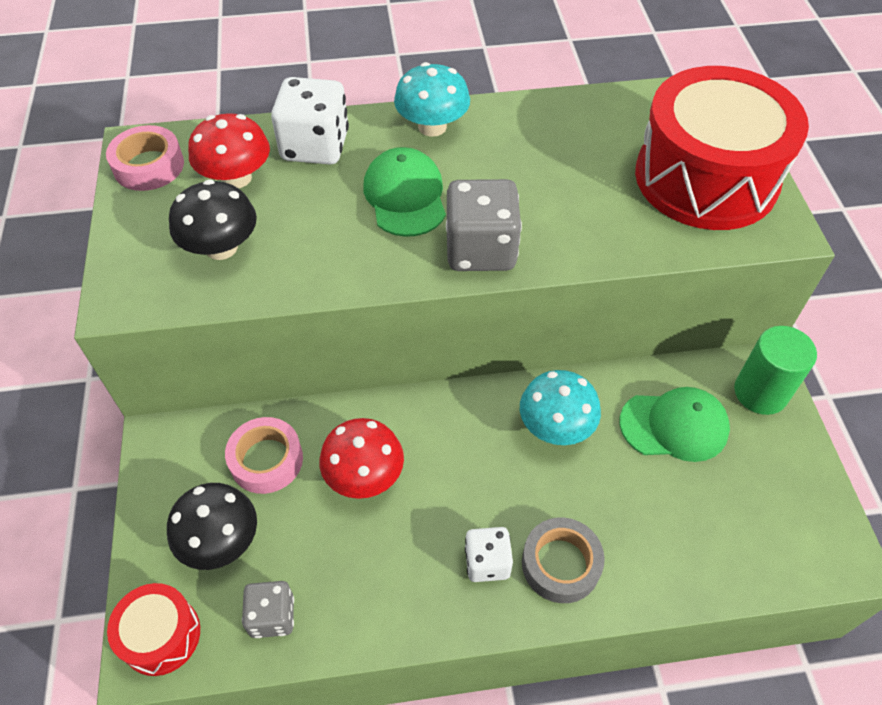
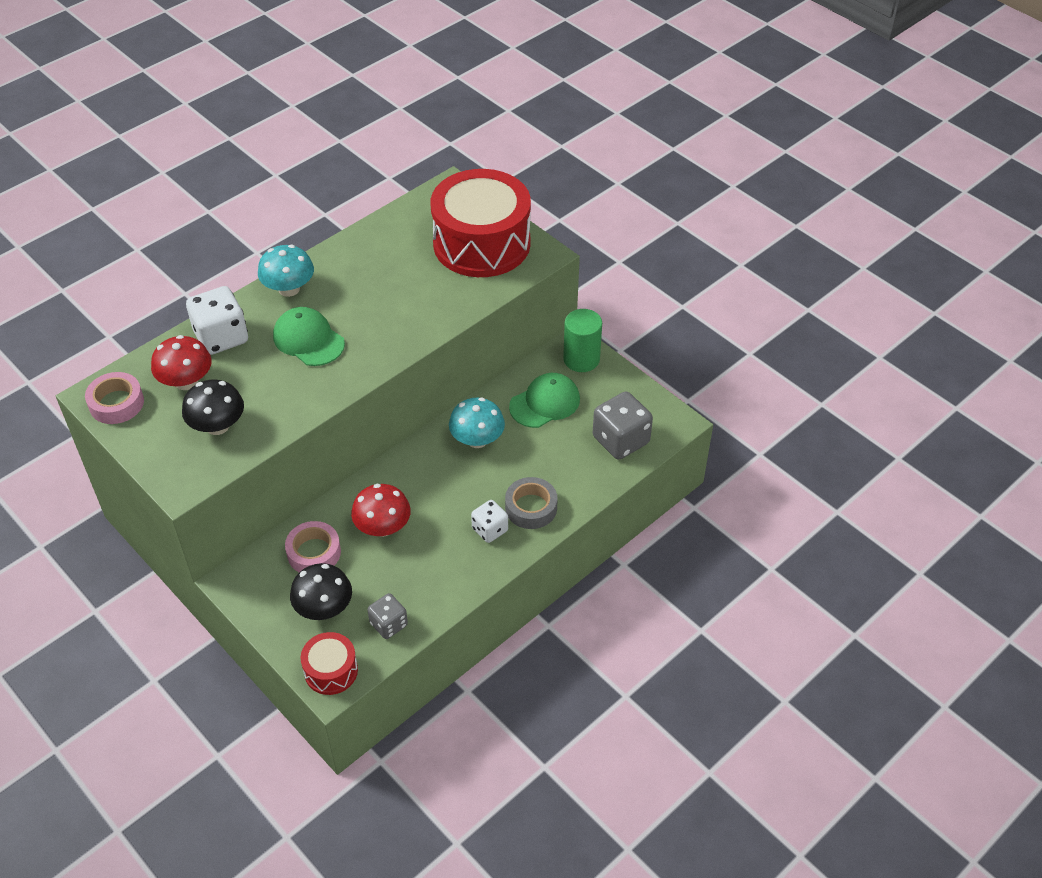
camera: 35 degrees left, 5 degrees down
(480, 250) = (381, 348): grey dice -> grey dice (620, 440)

